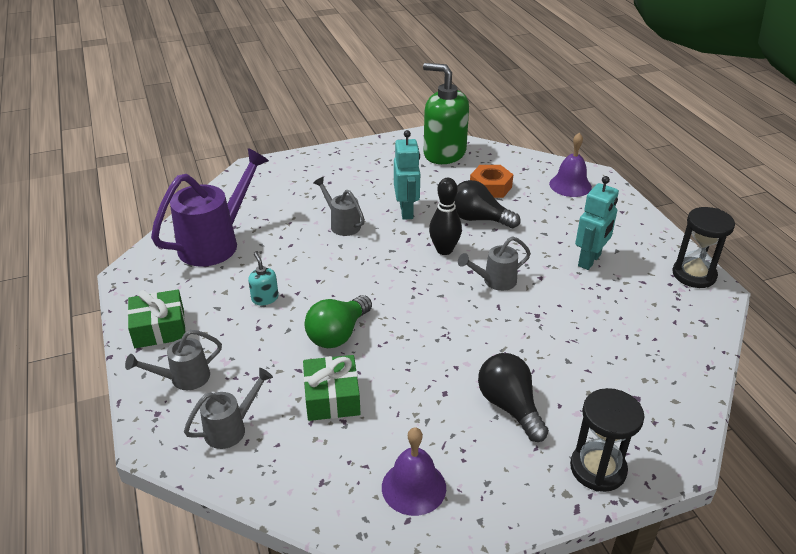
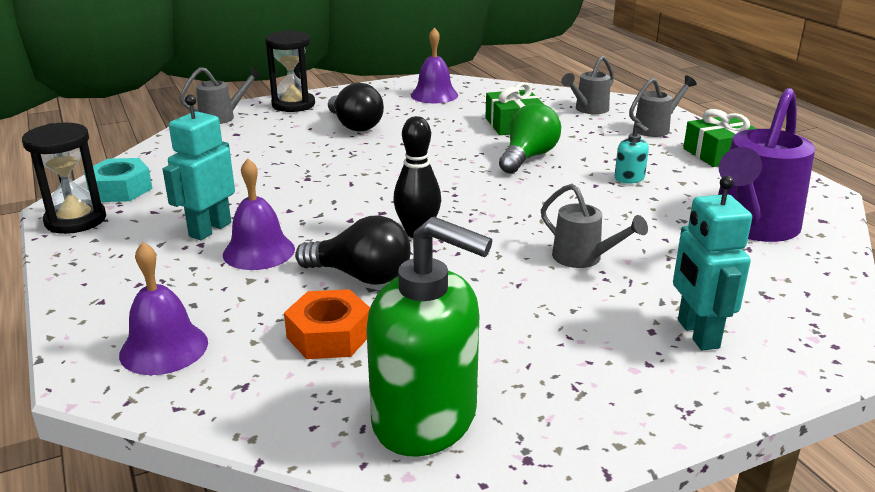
camera: 175 degrees right, 10 degrees down
(407, 211) = (485, 283): turquoise robot -> turquoise robot (697, 334)
(495, 281) = (350, 203): grey watering can -> grey watering can (222, 117)
(547, 240) = (259, 251): none -> purple bell
(689, 308) = (120, 189): none -> turquoise nut

